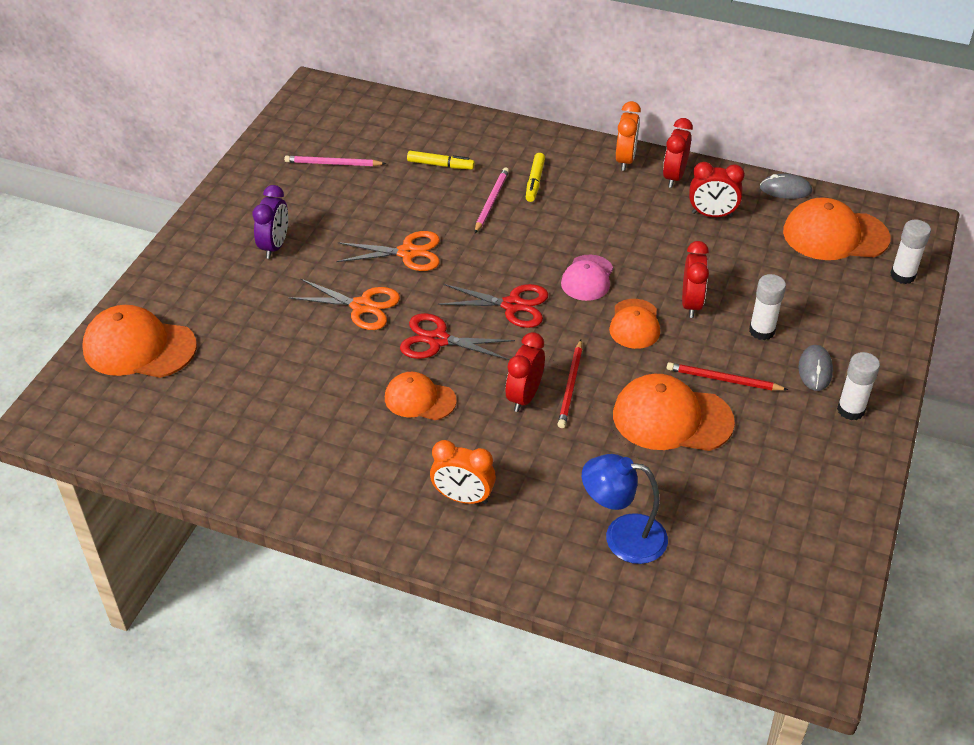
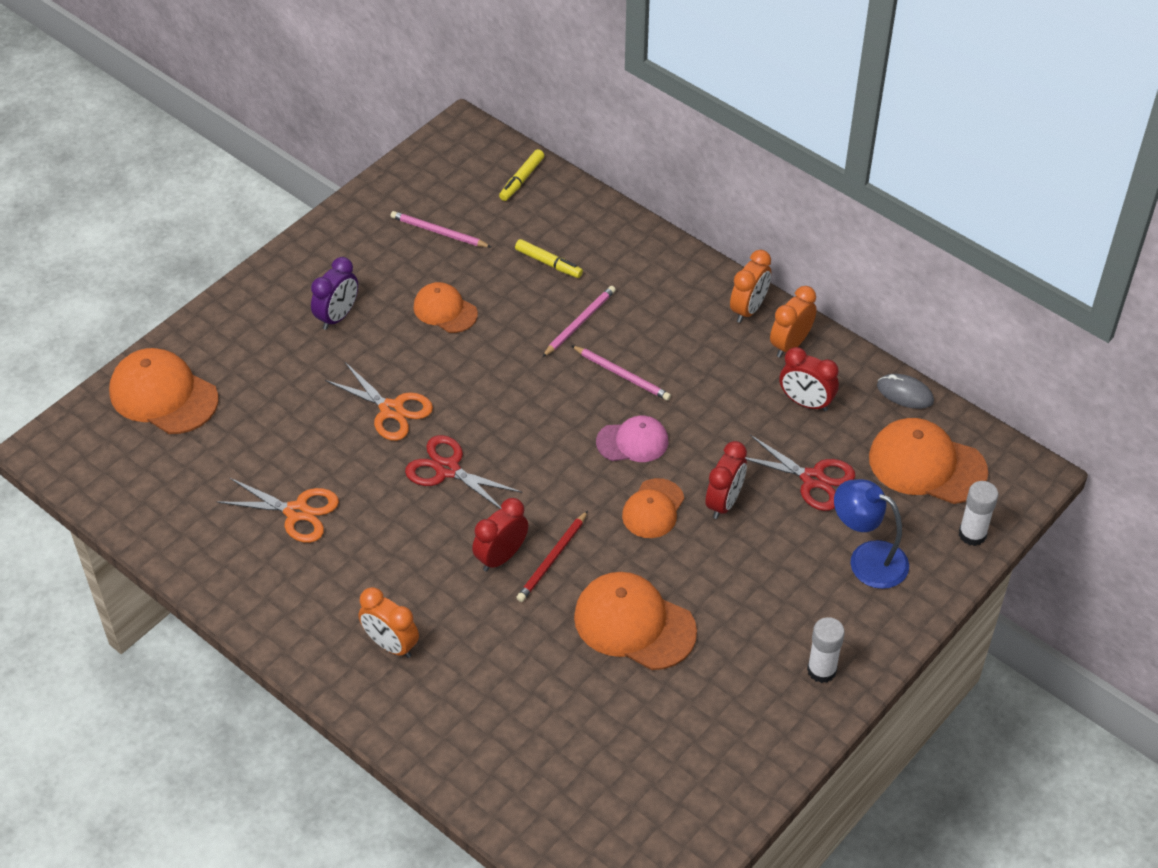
camera: 20 degrees right, 5 degrees up
(407, 253) = (465, 360): orange scissors -> orange scissors (297, 512)
(419, 399) = (399, 529): orange cap -> orange cap (445, 310)
(512, 305) = (540, 451): red scissors -> red scissors (813, 479)
(534, 182) = (637, 310): yellow marker -> yellow marker (521, 179)
(549, 231) = (621, 374): none -> pink pencil
(587, 278) = (632, 442): pink cap -> pink cap turned 135 degrees counterclockwise
(622, 536) = (520, 731): blue lamp -> blue lamp (867, 559)
(674, 177) = (790, 344): red clock -> orange clock
(724, 380) = (710, 598): red pencil -> none
(761, 331) = (780, 555): white glue stick -> none
(815, 370) = (811, 615): grey mouse -> none

